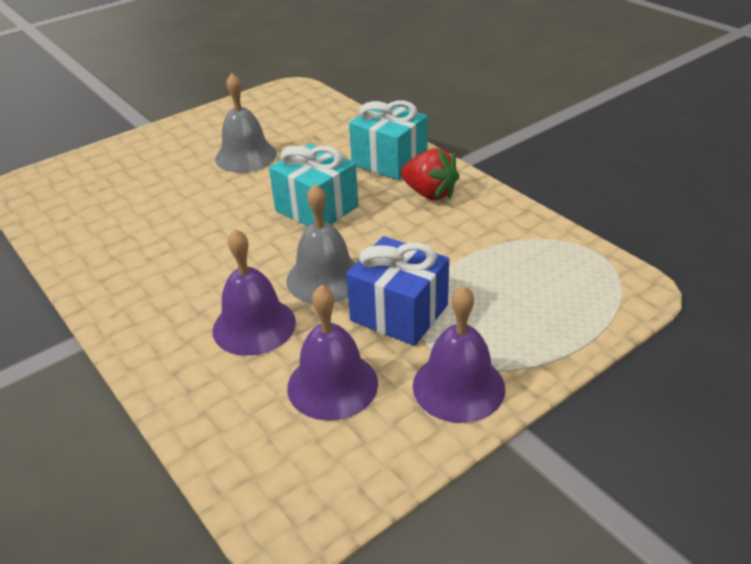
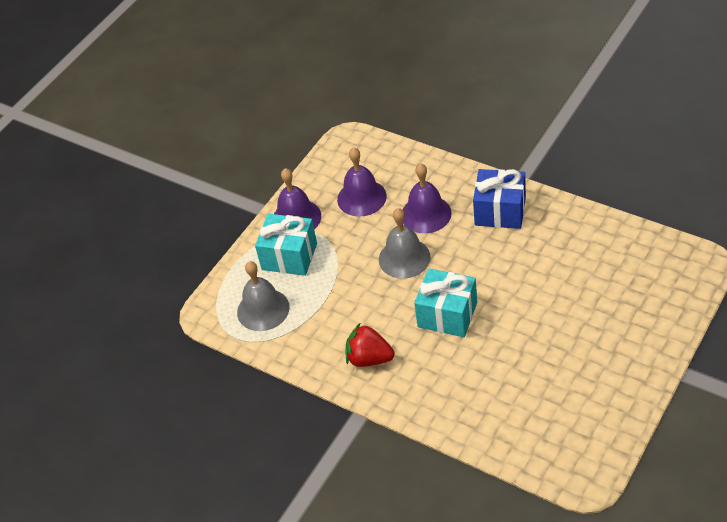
camera: 165 degrees right, 10 degrees up
(246, 156) = (548, 355): grey bell -> grey bell (263, 309)
(389, 161) = (420, 388): turquoise gift -> turquoise gift (289, 256)
(399, 312) = (346, 249): blue gift -> blue gift (500, 211)

